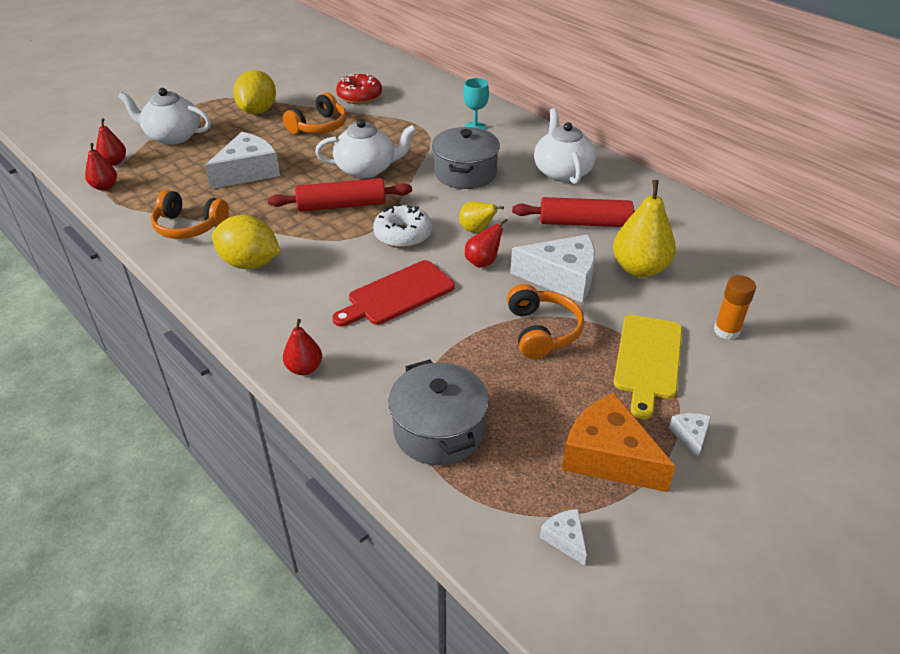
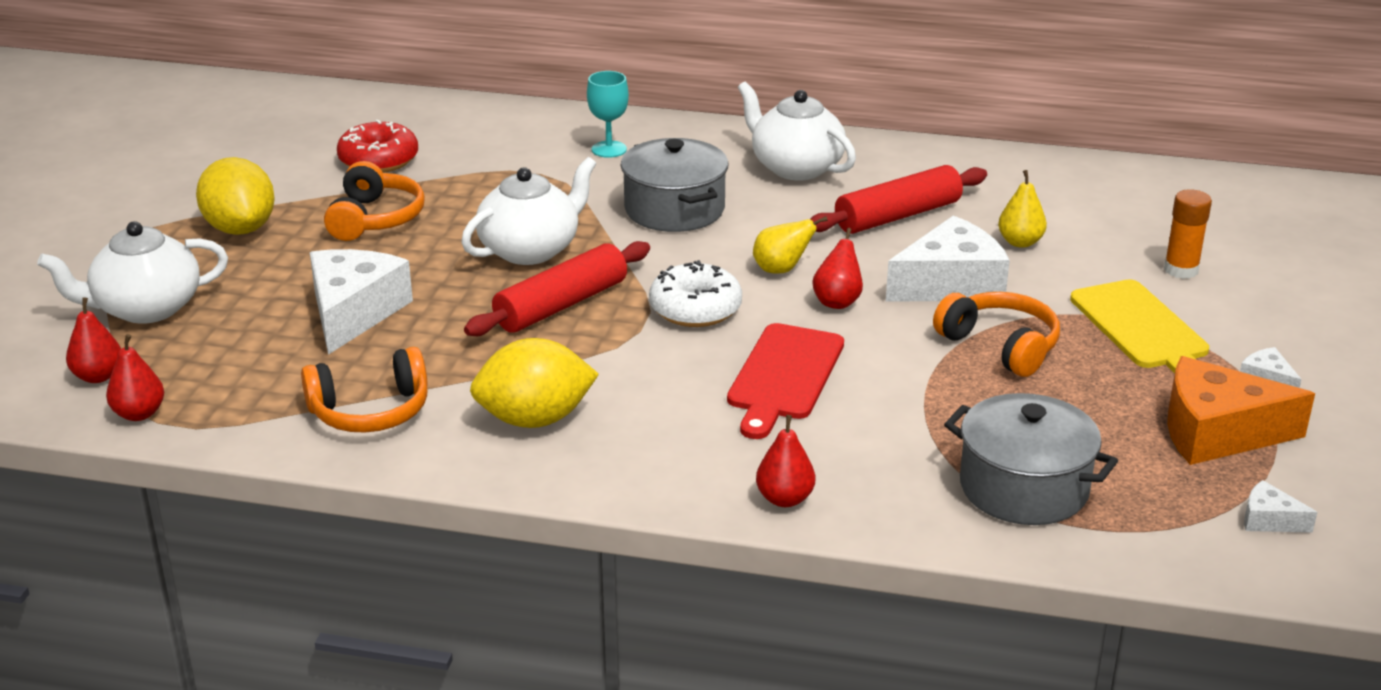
camera: 35 degrees left, 10 degrees down
(639, 269) = (1020, 242): yellow pear -> yellow pear, size x0.56

